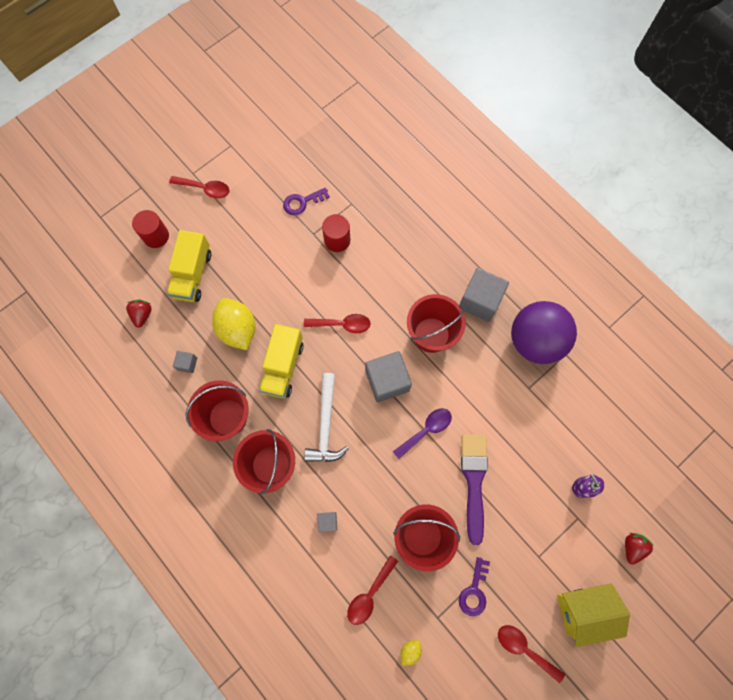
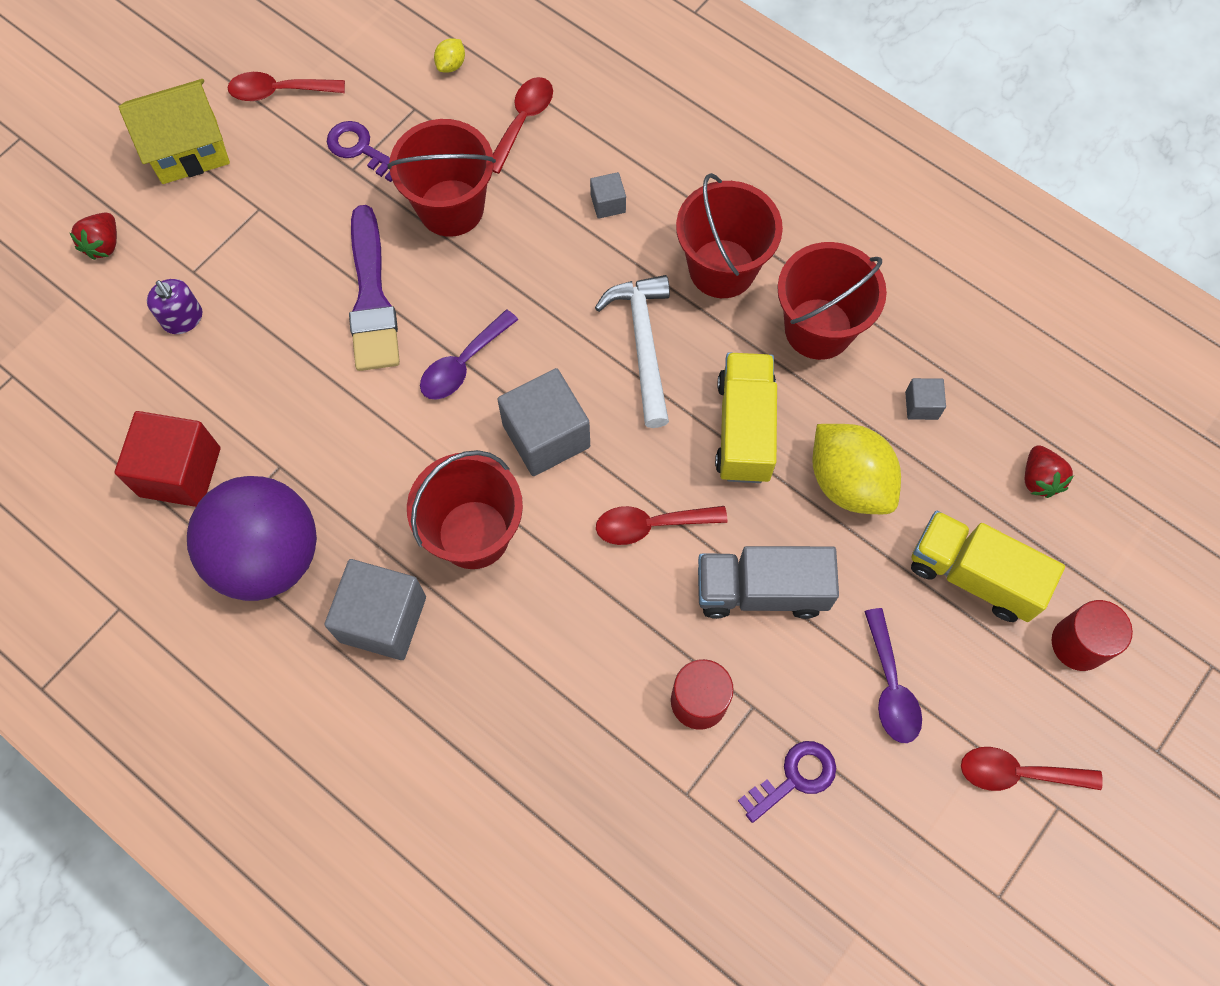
camera: 170 degrees right, 5 degrees down
(192, 274) = (973, 575): yellow truck -> yellow truck turned 60 degrees counterclockwise
(248, 232) = (890, 686): none -> purple spoon
(296, 284) = (761, 590): none -> grey truck
(474, 591) = (360, 149): purple key -> purple key turned 60 degrees counterclockwise
(524, 649) = (279, 91): red spoon -> red spoon turned 150 degrees clockwise
(581, 393) = (180, 472): none -> red cube

